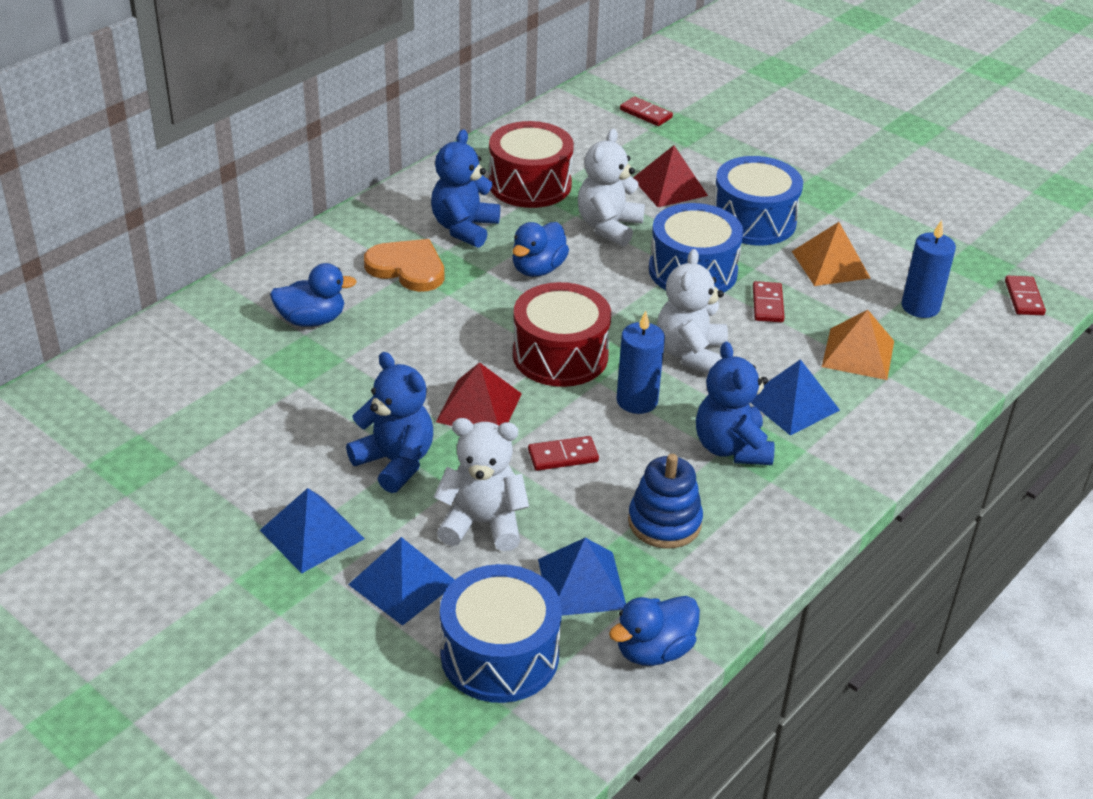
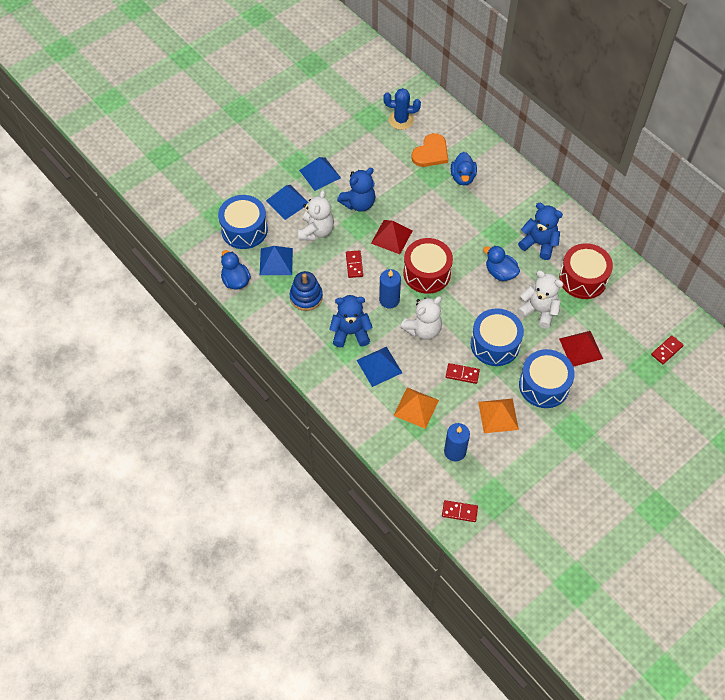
camera: 100 degrees right, 20 degrees up
(146, 414) = (401, 120): none -> blue cactus
(407, 268) = (503, 217): orange heart -> orange heart (431, 153)
(690, 354) = (423, 329): white teddy bear -> white teddy bear turned 120 degrees clockwise

